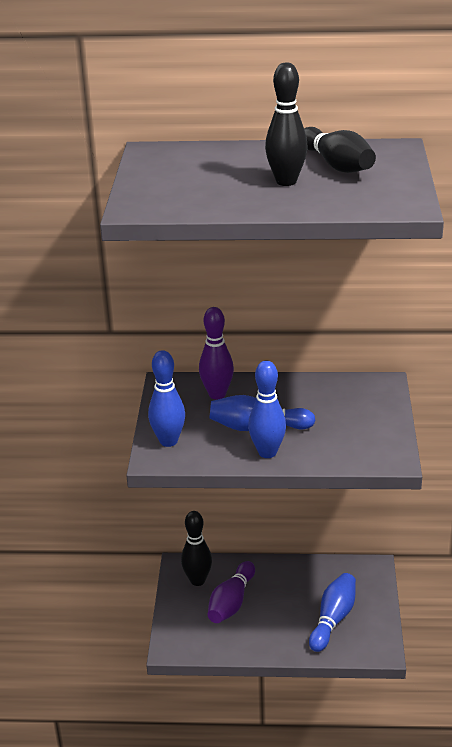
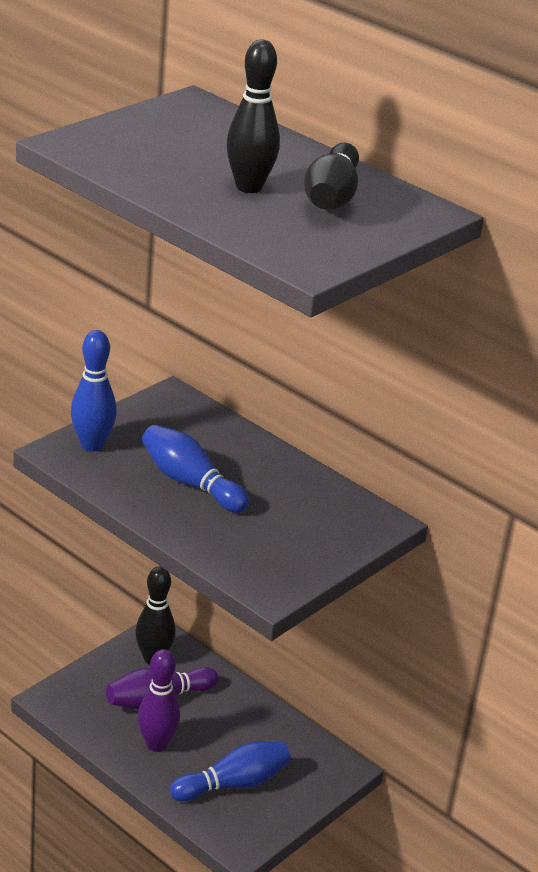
camera: 35 degrees right, 0 degrees up
(217, 394) = (202, 432): purple bowling pin -> purple bowling pin (156, 744)
(267, 452) = (162, 509): blue bowling pin -> none

